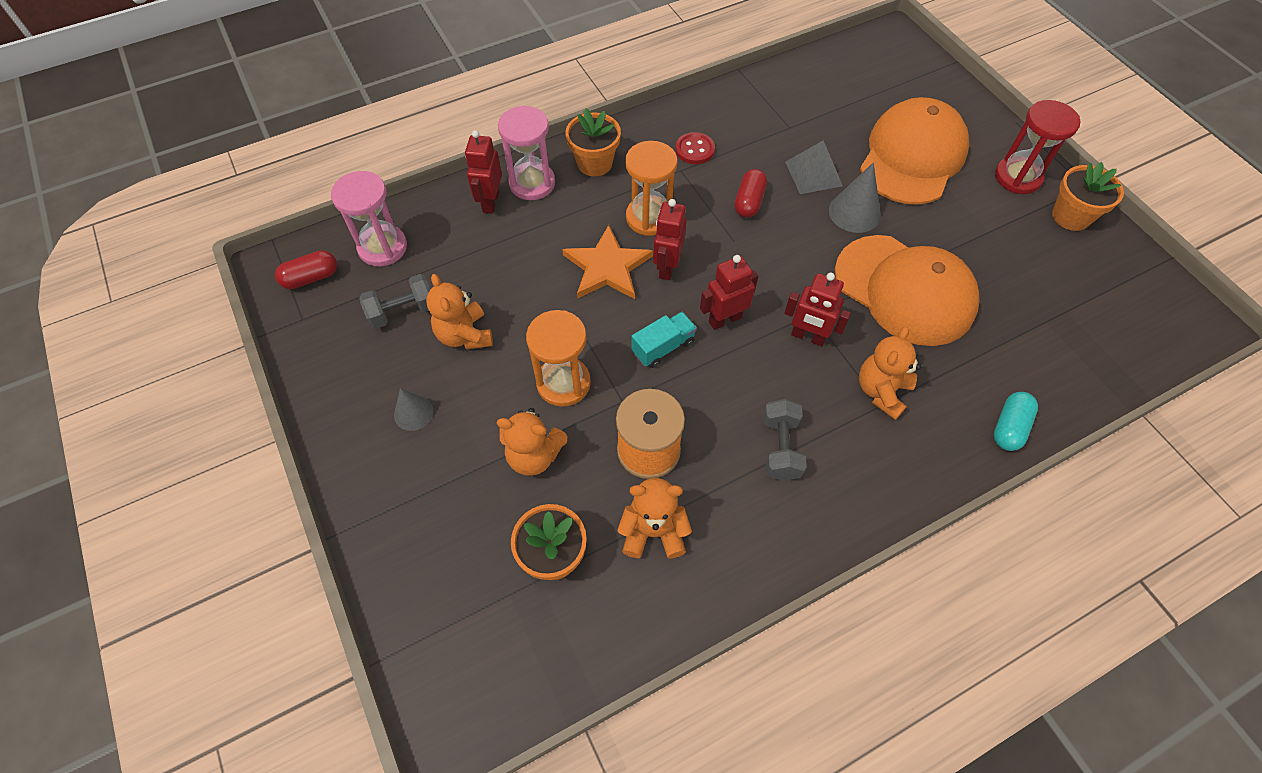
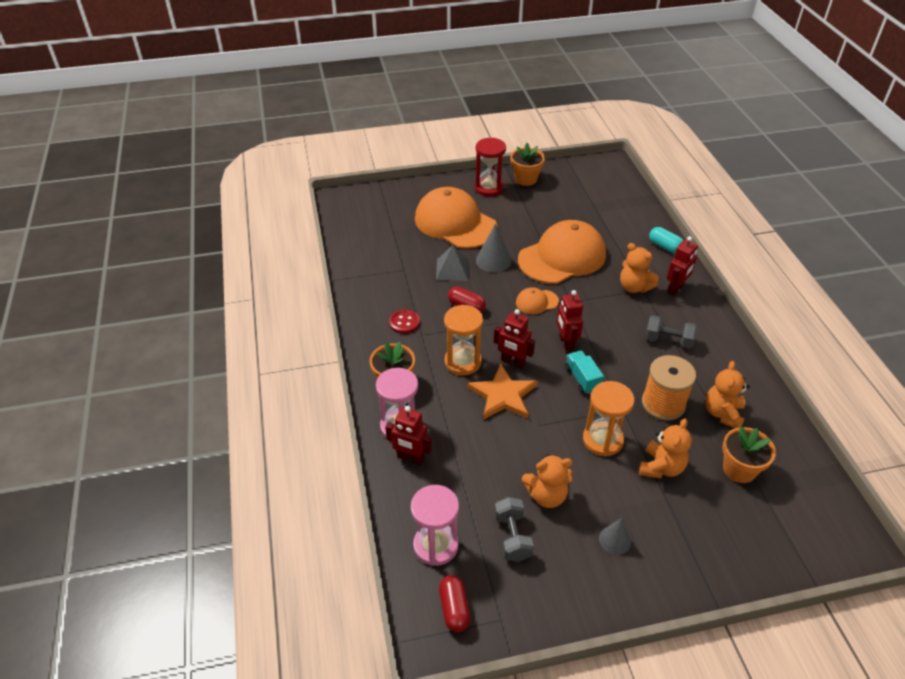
camera: 75 degrees left, 15 degrees down
(792, 274) = (537, 302): none -> orange cap
(808, 337) = (588, 307): red robot -> red robot (676, 288)

